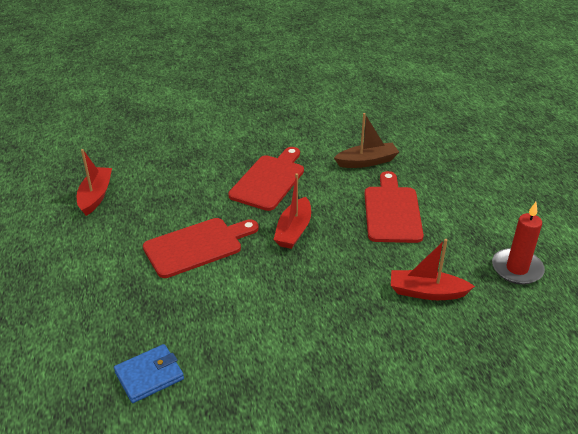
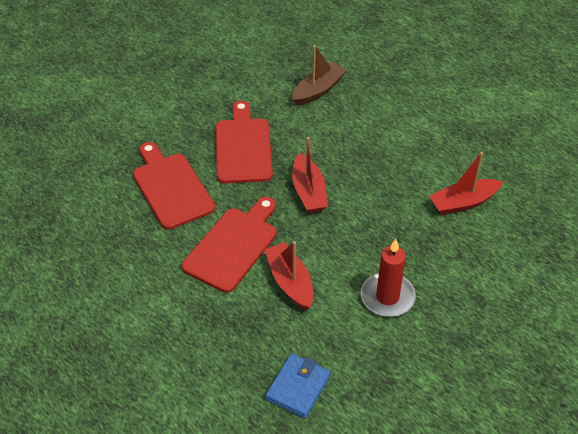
camera: 30 degrees left, 10 degrees up
(95, 196) = (81, 236): red boat -> red boat (290, 282)
(392, 211) = (379, 135): red cutting board -> red cutting board (171, 188)
(517, 269) = (516, 149): red candle -> red candle (387, 297)

